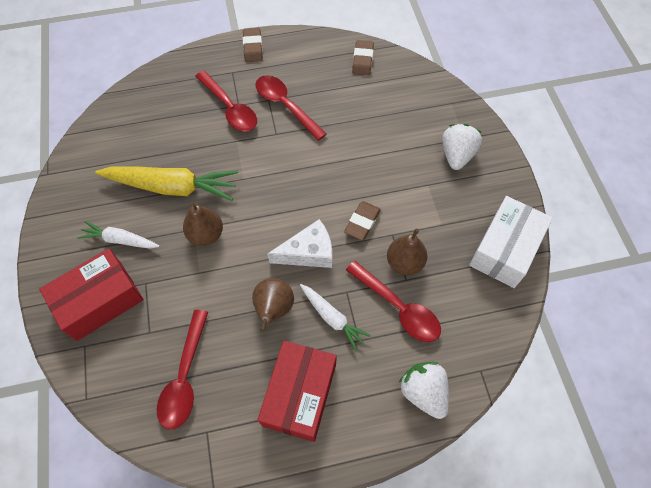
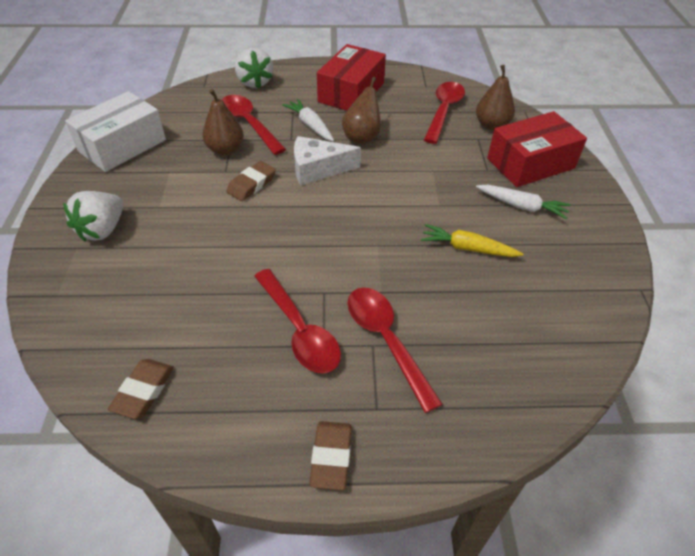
camera: 170 degrees left, 15 degrees down
(172, 187) = (467, 248): yellow carrot -> yellow carrot, size x0.56
(206, 234) = (425, 198): brown pear -> brown pear (491, 125)

